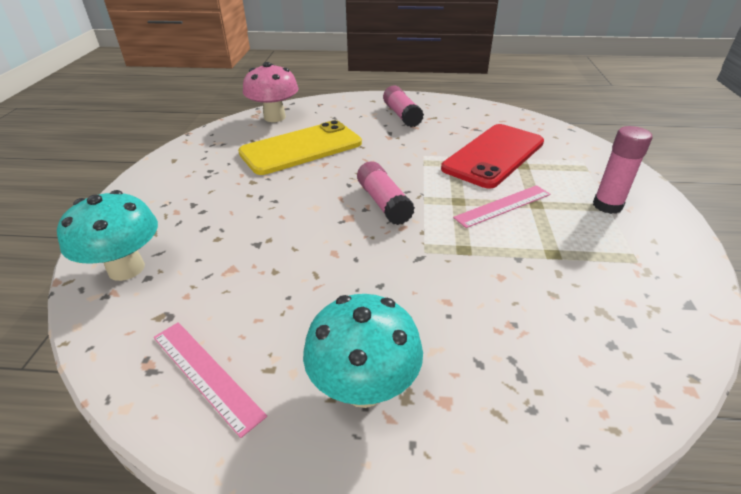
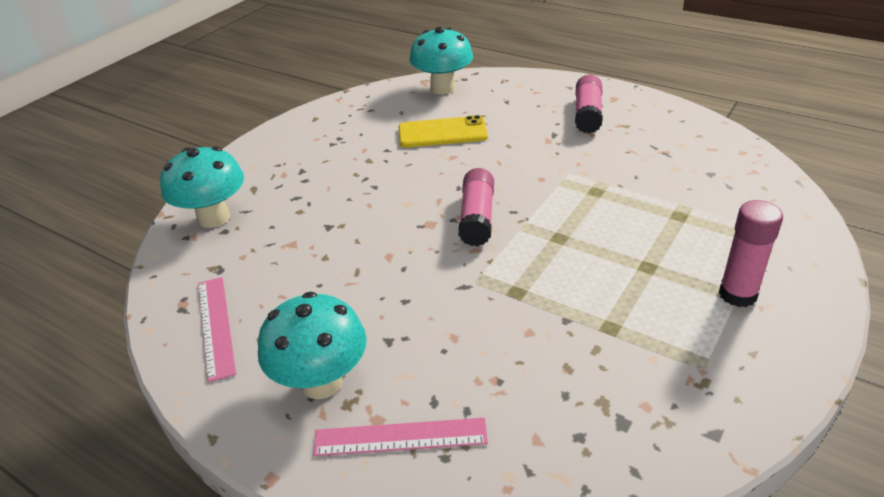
camera: 30 degrees right, 0 degrees up
(274, 117) = (443, 88): pink mushroom -> turquoise mushroom
(301, 148) = (442, 133): yellow phone -> yellow phone, size x0.66
(494, 155) = (654, 193): red phone -> none
(503, 206) = (605, 258): pink ruler -> pink ruler (400, 437)

